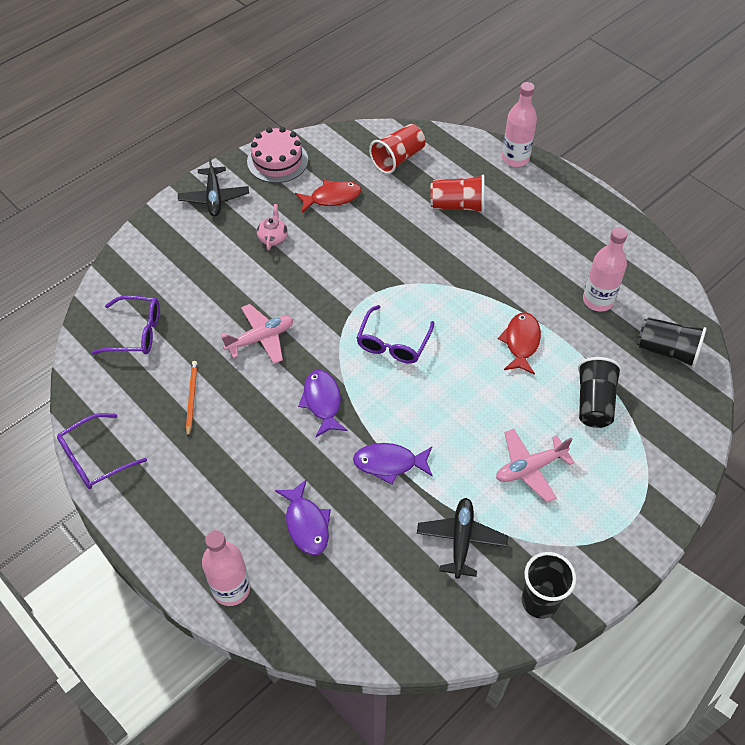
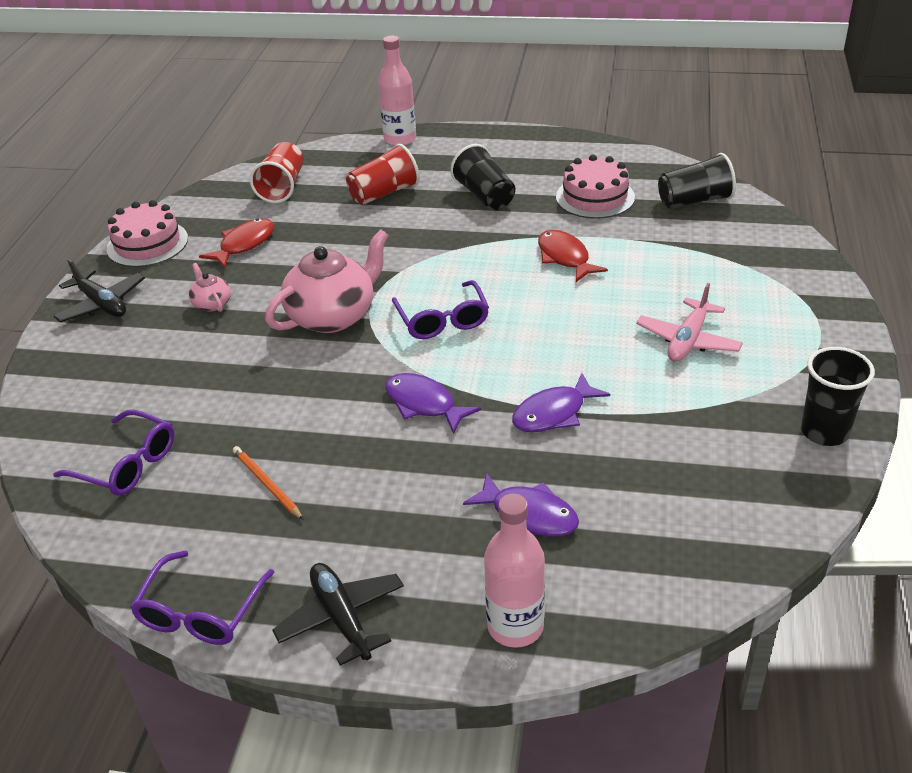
camera: 35 degrees left, 15 degrees down
(136, 332) = (127, 464): purple glasses -> purple glasses turned 60 degrees clockwise
(261, 338) = (292, 390): pink plane -> none
(332, 295) = (333, 316): none -> pink teapot
(461, 540) = (697, 430): black plane -> black plane (341, 618)
(594, 402) = (681, 265): black cup -> black cup (484, 196)
(598, 300) = (595, 197): pink bottle -> pink cake

